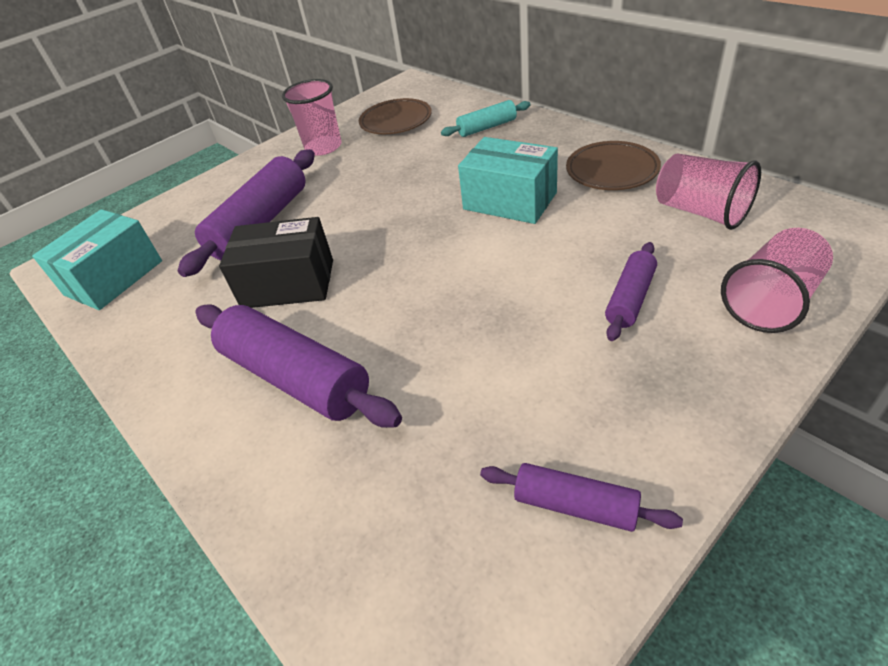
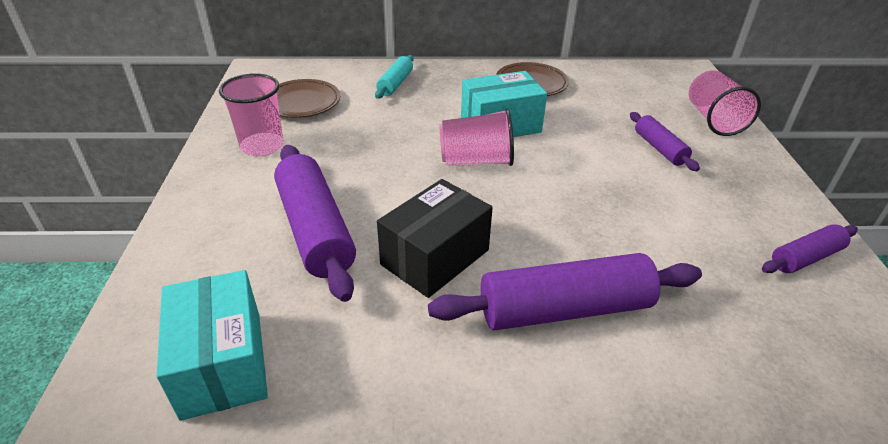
camera: 55 degrees left, 5 degrees down
(700, 212) = (615, 89): pink cup -> pink cup (476, 161)

